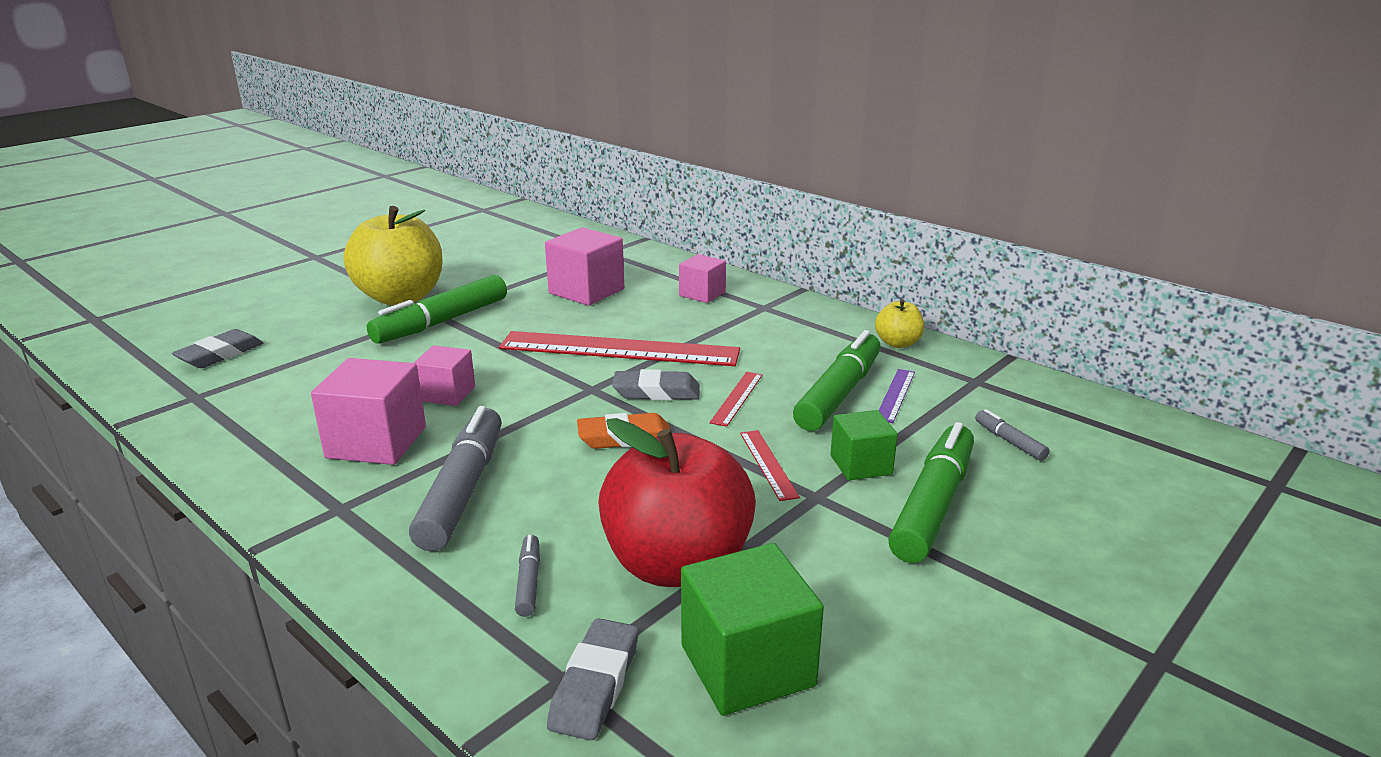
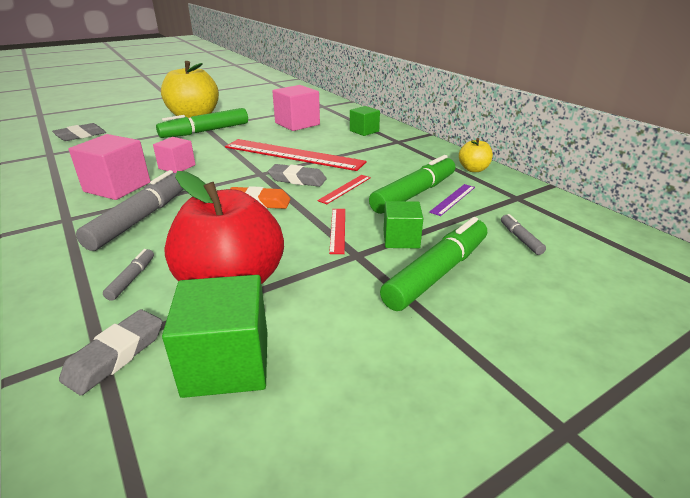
camera: 15 degrees right, 5 degrees up
(702, 294) = (364, 131): pink cube -> green cube

